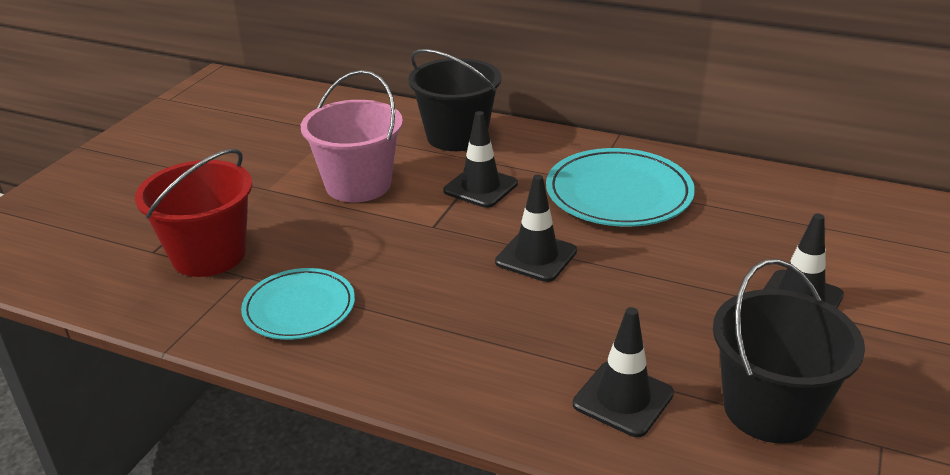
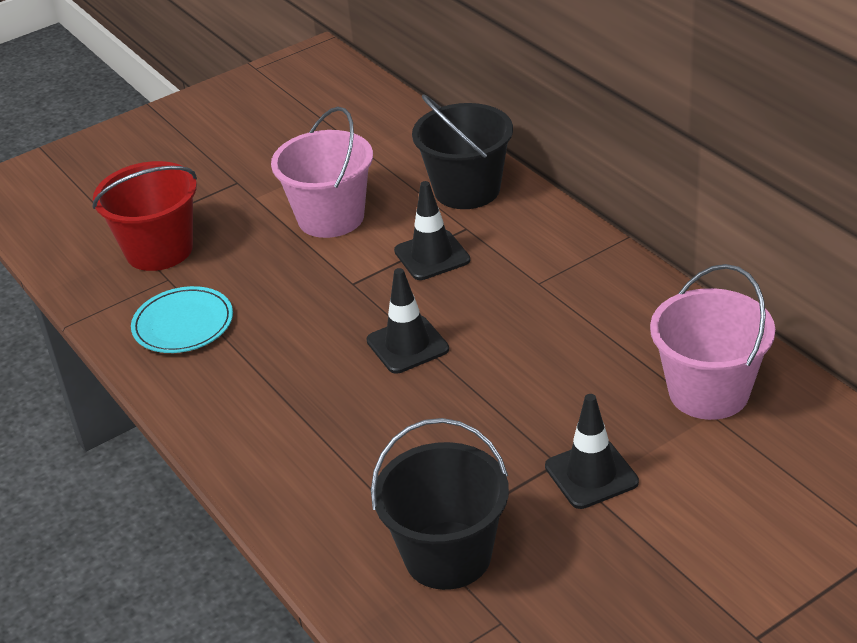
camera: 35 degrees right, 5 degrees up
(618, 193) = (551, 305): turquoise plate -> none
(623, 399) = (343, 498): black traffic cone -> none
(805, 214) = (708, 392): none -> pink bucket

